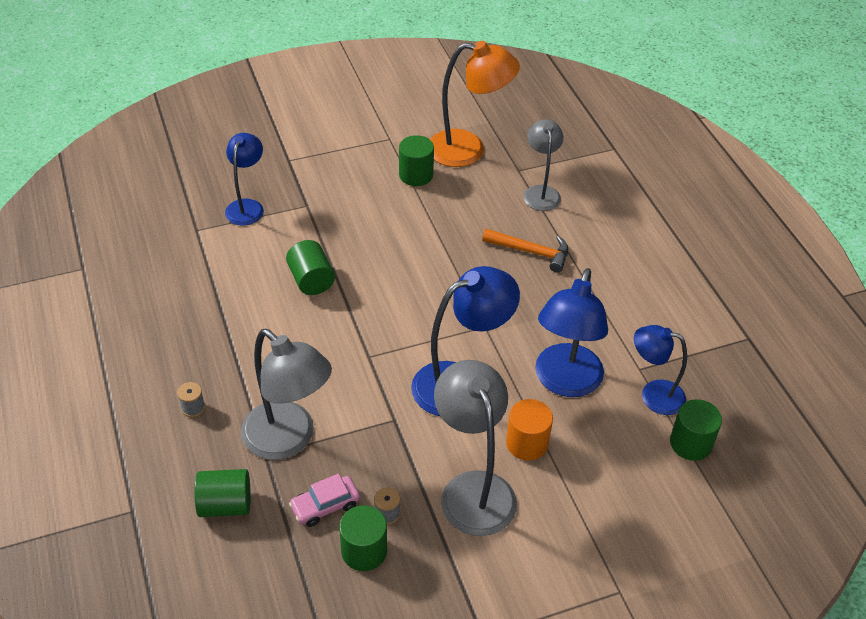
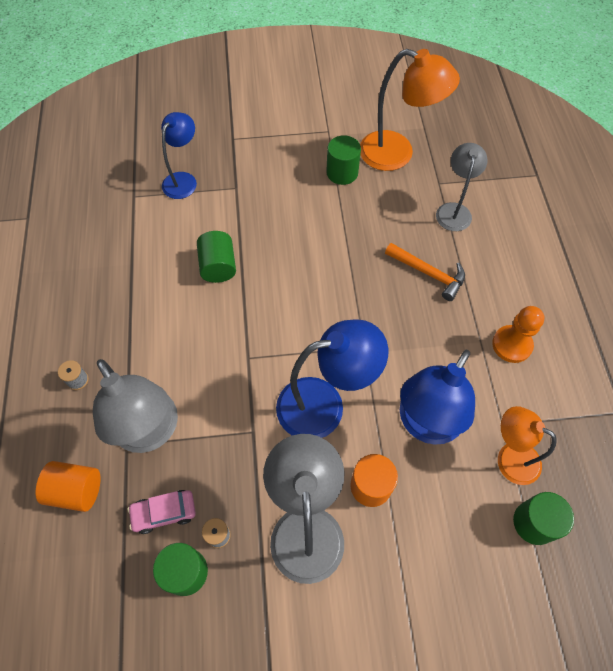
camera: 15 degrees right, 15 degrees up
(225, 504) = (76, 490): green cylinder -> orange cylinder
(630, 300) = (512, 345): none -> orange pawn
(653, 395) = (509, 458): blue lamp -> orange lamp

